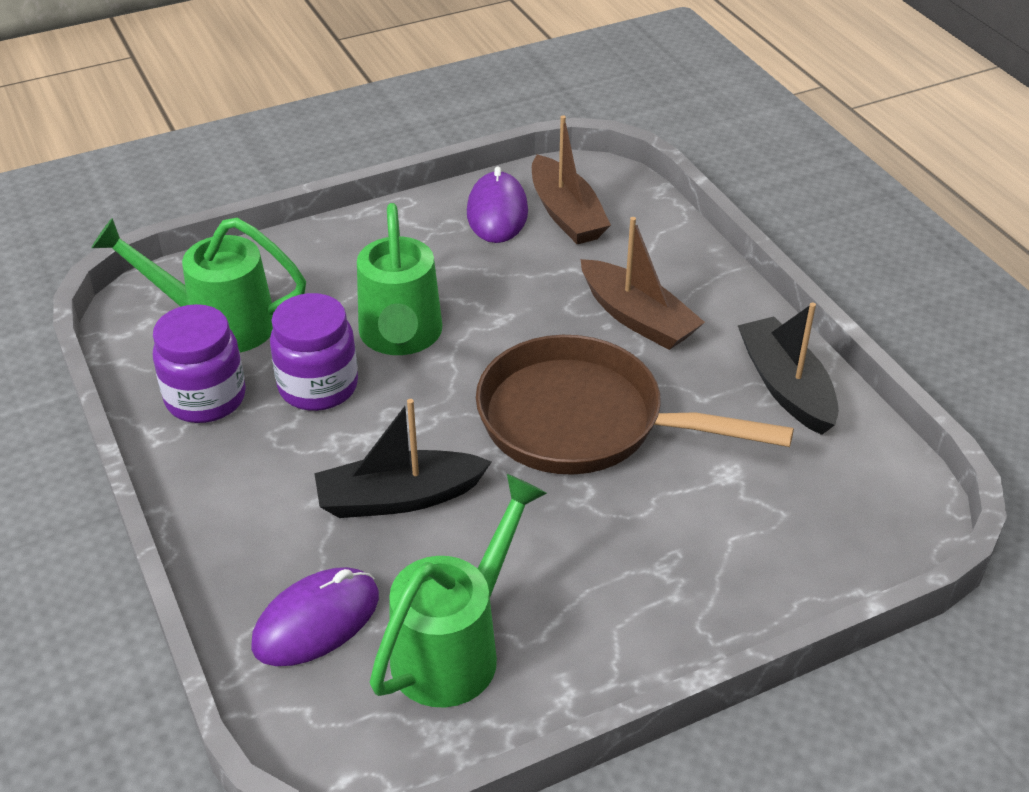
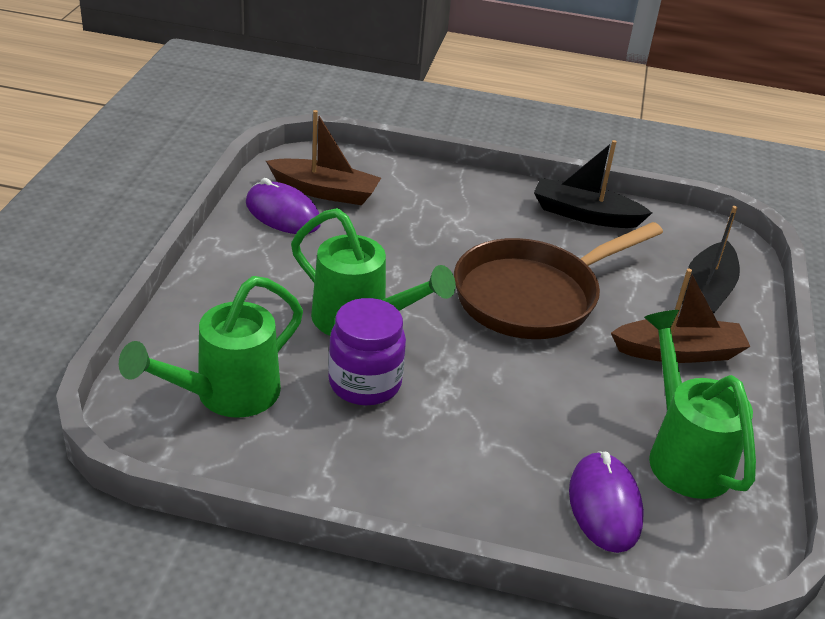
camera: 55 degrees left, 5 degrees down
(206, 398) = (308, 445): purple jar -> none
(399, 498) = (522, 406): black boat -> black boat (706, 293)
(637, 318) = (463, 225): brown boat -> brown boat (678, 352)

